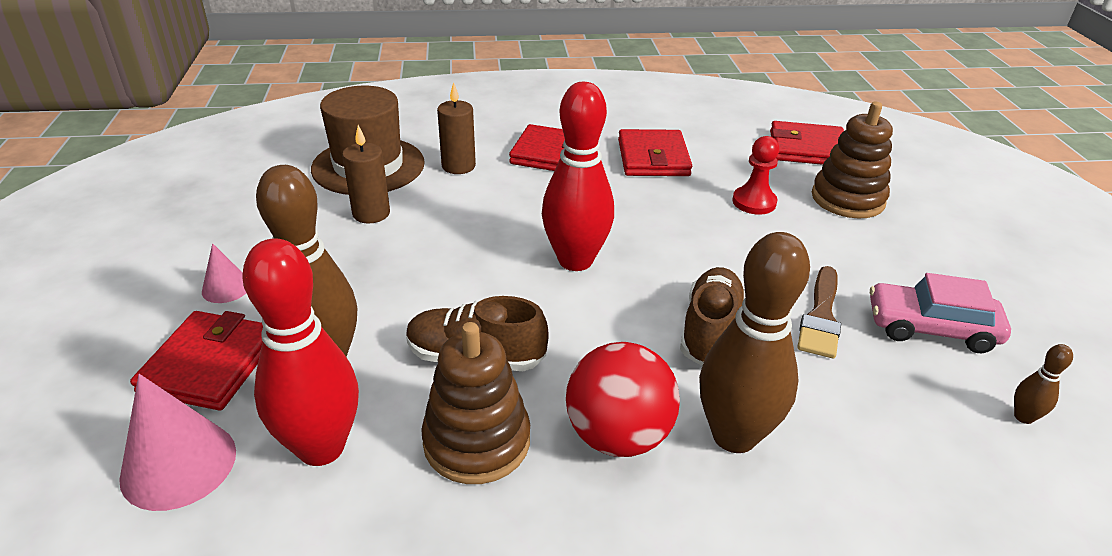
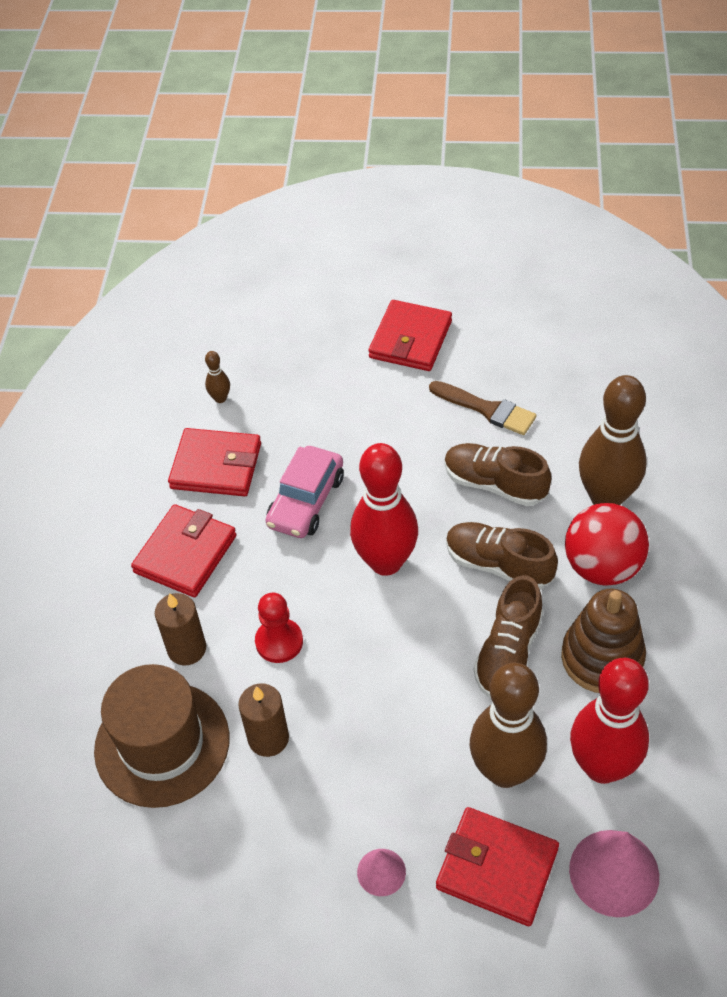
camera: 75 degrees left, 15 degrees up
(594, 341) = (498, 565): none -> brown shoe
(754, 202) = (318, 406): red pawn -> red pawn (279, 642)
(807, 149) = (231, 337): red wallet -> red wallet (410, 339)
(847, 199) = (327, 337): brown stacking toy -> none
(930, 328) = (508, 349): pink car -> pink car (306, 501)
(1023, 417) = (599, 337): brown bowling pin -> brown bowling pin (220, 398)

